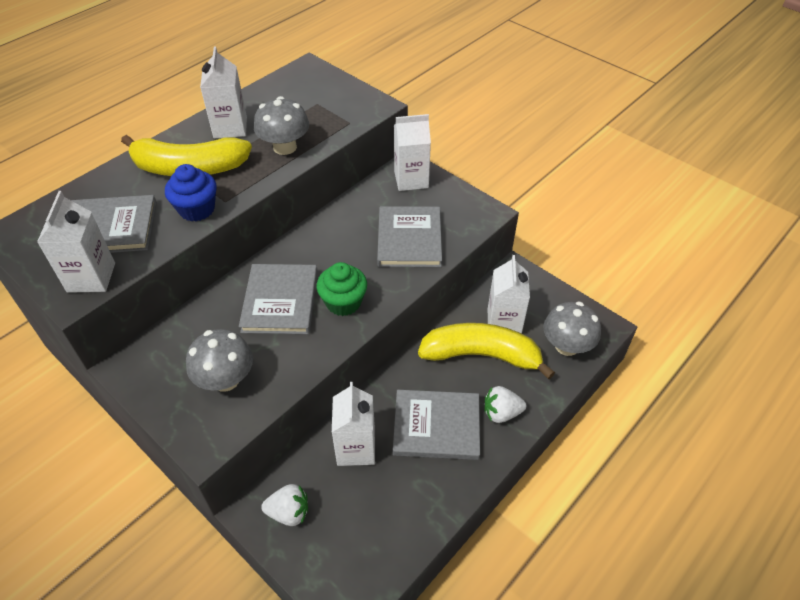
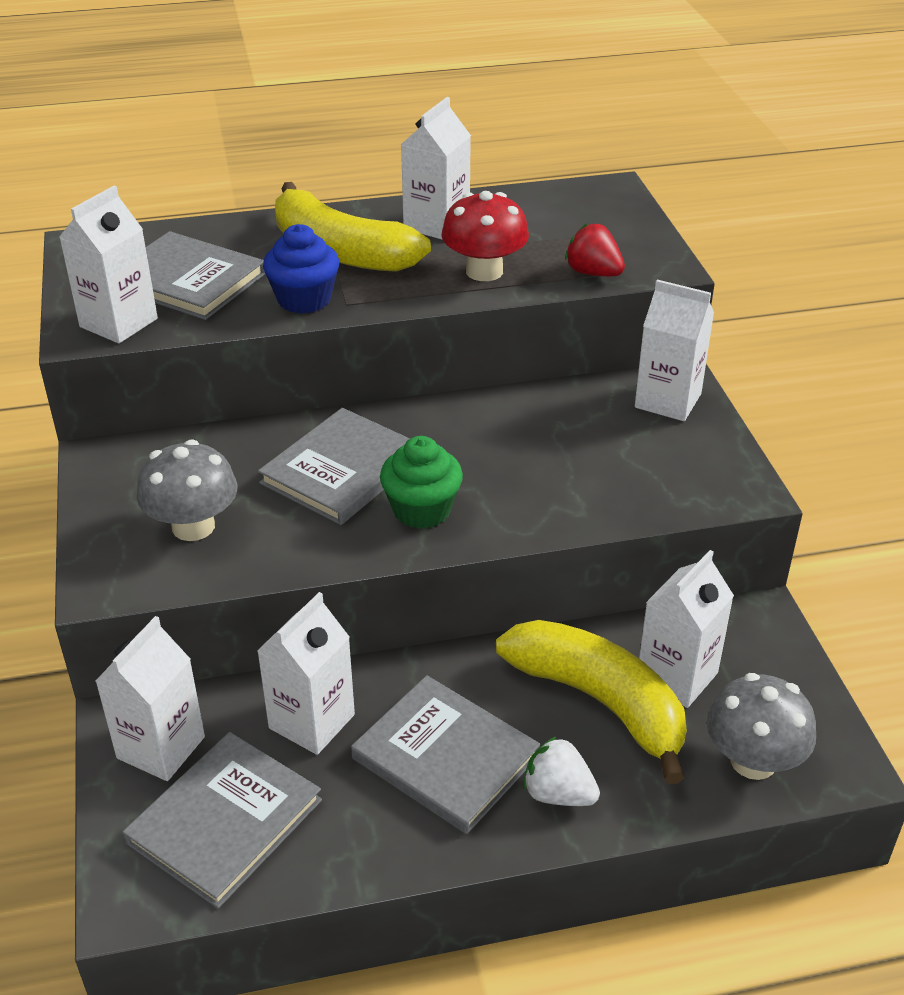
camera: 35 degrees right, 10 degrees down
(285, 147) = (484, 271): grey mushroom -> red mushroom
(289, 512) = (161, 747): white strawberry -> white carton
(344, 124) = (593, 273): none -> red strawberry
(409, 239) = (590, 474): grey book -> grey book (224, 821)

